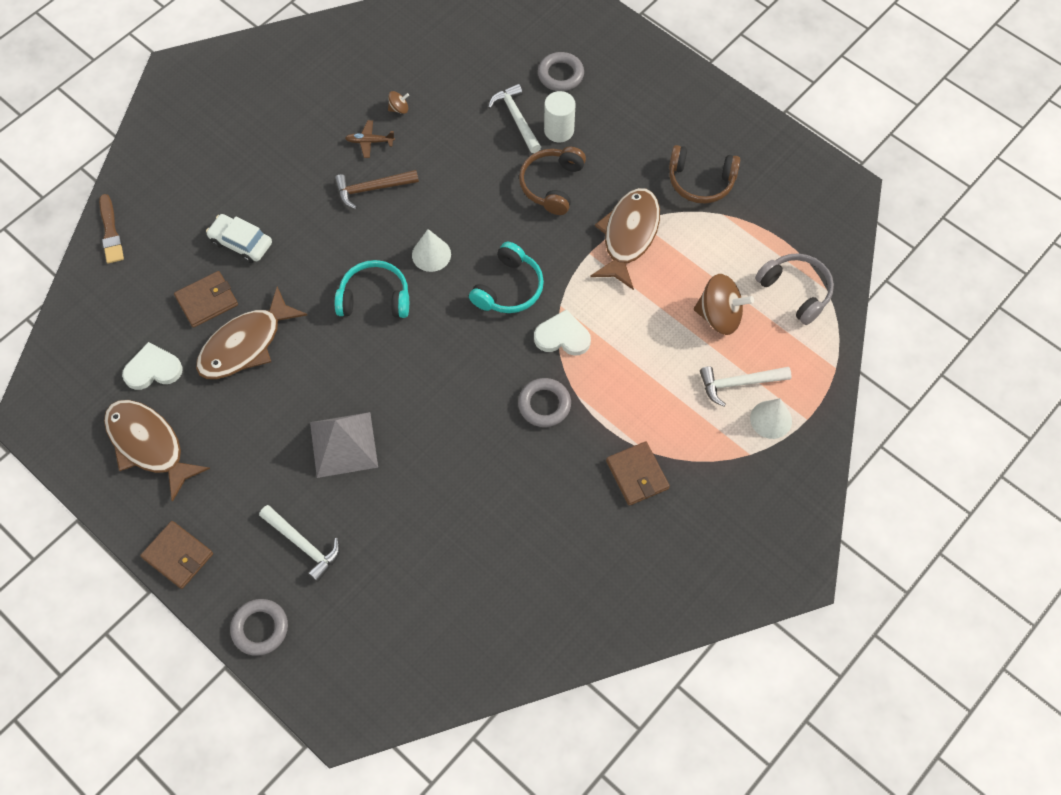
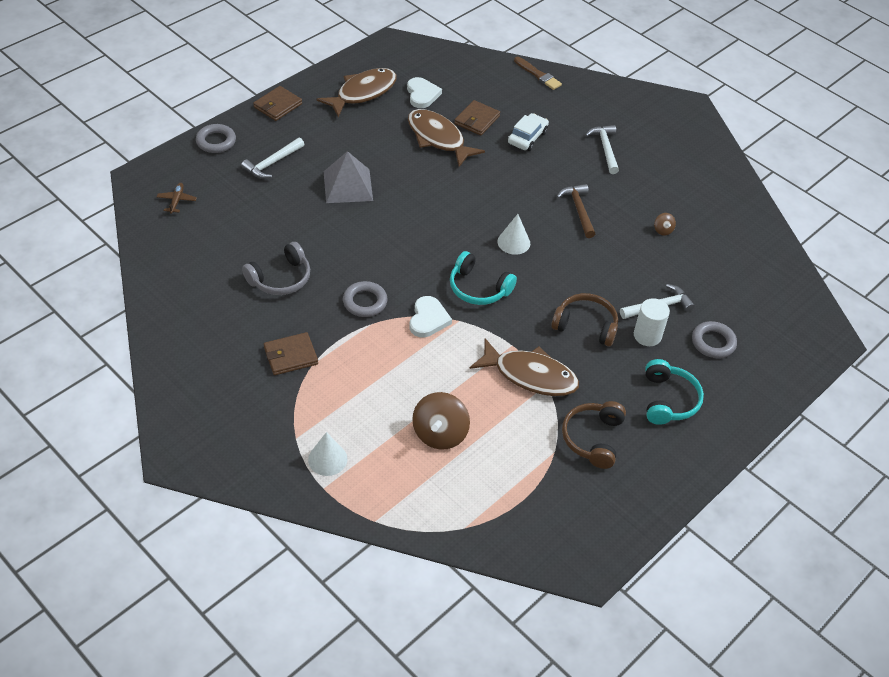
camera: 90 degrees right, 15 degrees down
(111, 232) = (538, 75): brown brush -> brown brush turned 120 degrees counterclockwise
(207, 301) = (477, 120): brown wallet -> brown wallet turned 60 degrees clockwise
(370, 142) = (627, 211): brown plane -> brown plane (177, 201)
(374, 298) = (473, 207): turquoise headphones -> turquoise headphones (668, 400)
(739, 383) = (367, 439): white hammer -> white hammer (605, 149)
(795, 291) = (463, 500): grey headphones -> grey headphones (280, 278)

